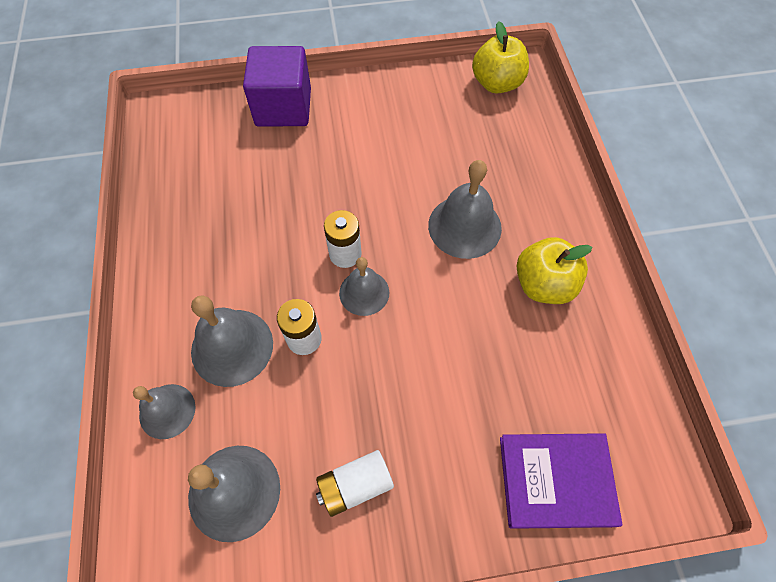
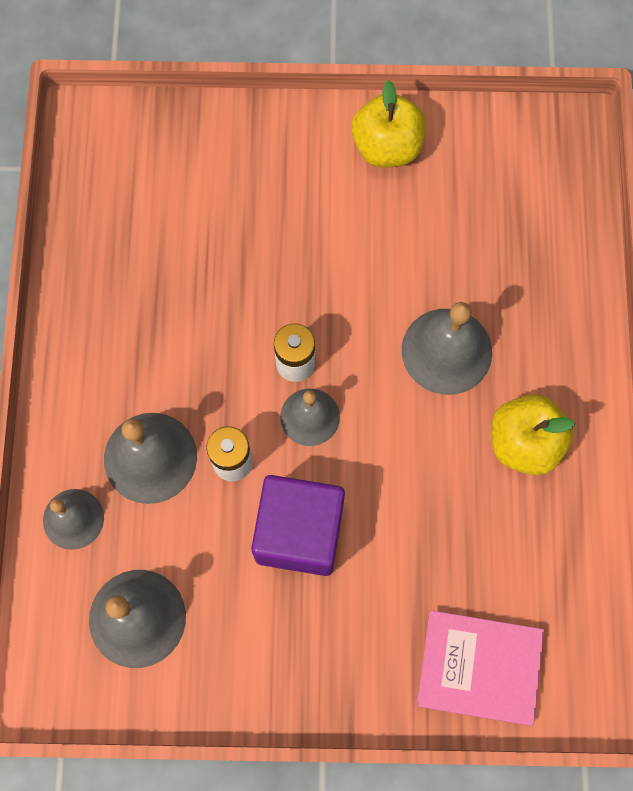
camera: 10 degrees right, 10 degrees up
(283, 107) = (247, 140): purple cube -> purple cube (299, 532)
(355, 485) = (264, 634): white battery -> none
(496, 83) = (535, 147): yellow apple -> yellow apple (387, 147)
(556, 480) = (479, 667): purple book -> pink book

